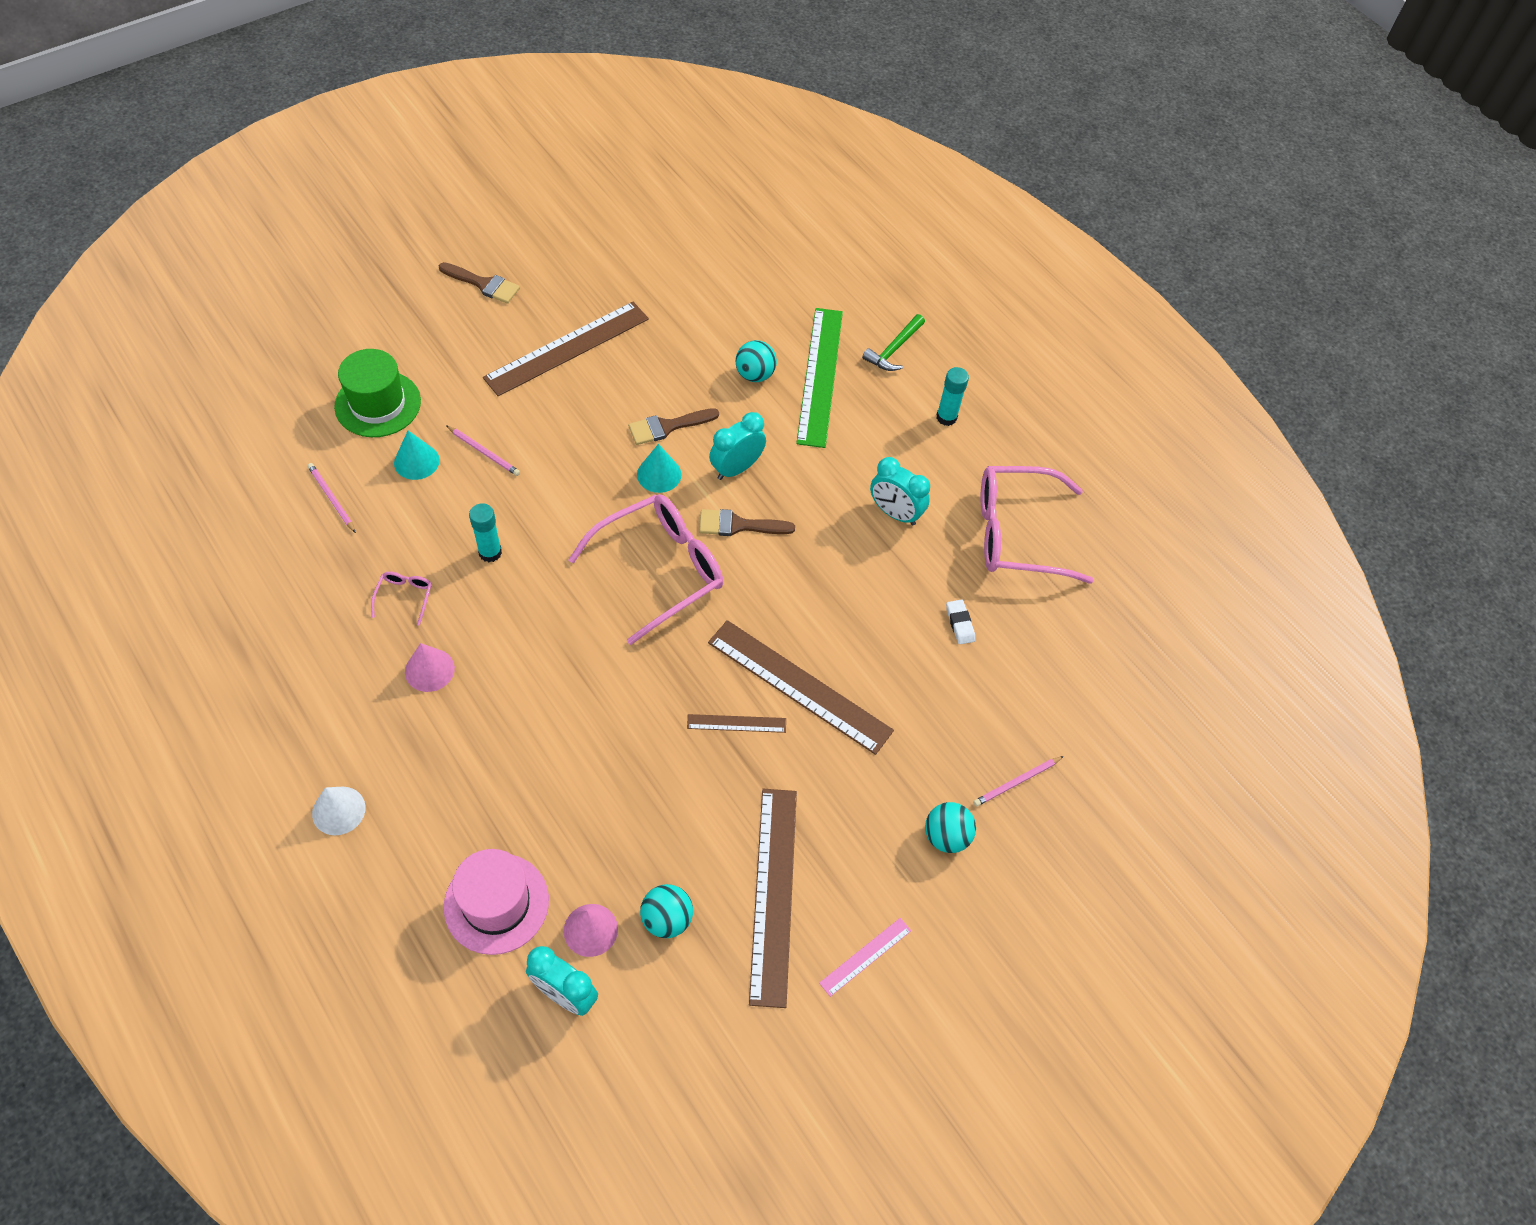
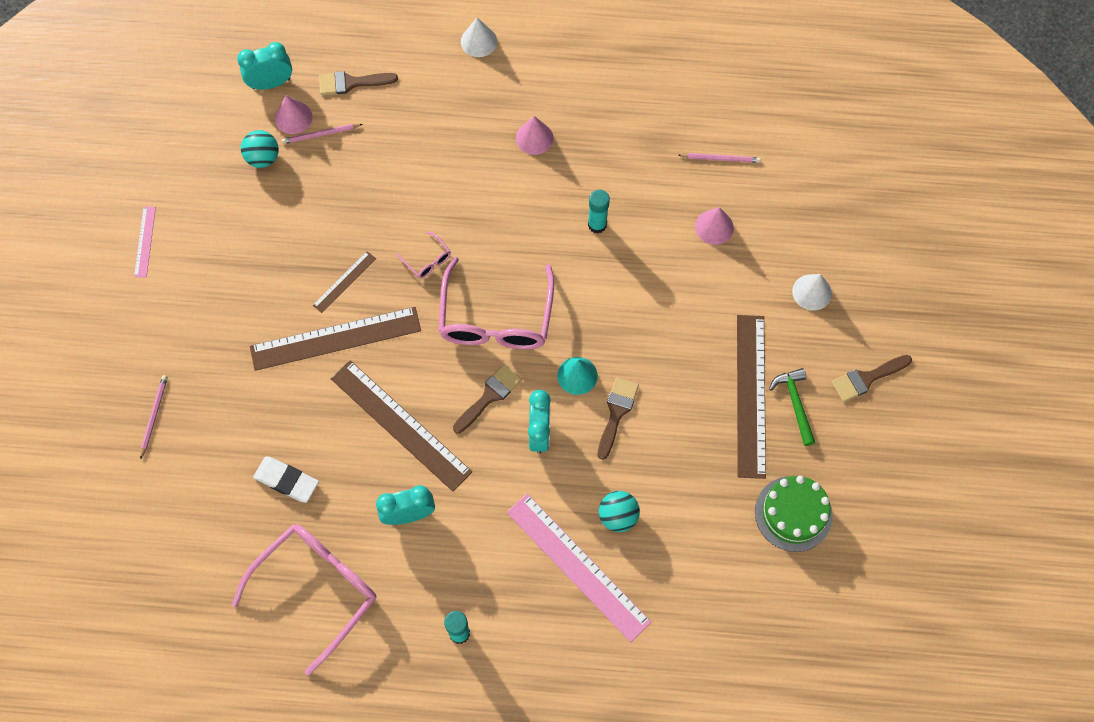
camera: 135 degrees right, 10 degrees up
(378, 404) = (789, 233): green hat -> none
(404, 597) = (602, 155): pink glasses -> pink glasses (427, 260)
(416, 461) = (714, 227): turquoise cone -> pink cone
(428, 358) = (812, 292): none -> white cone
(484, 452) = (689, 274): pink pencil -> pink pencil (320, 134)
(496, 903) = (351, 83): pink hat -> brown brush
(646, 272) = (793, 513): none -> green cake
(774, 894) = (224, 222): brown ruler -> brown ruler (400, 425)
(820, 376) = (577, 566): green ruler -> pink ruler
(894, 349) = (559, 651): green hammer -> green hammer (795, 403)
(946, 836) = (164, 343): turquoise ball -> none
(960, 623) = (286, 481): white eraser -> white eraser, size x1.60

